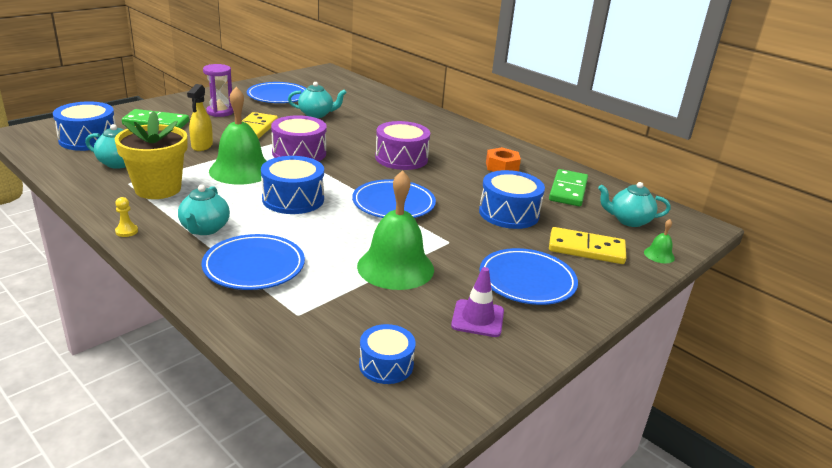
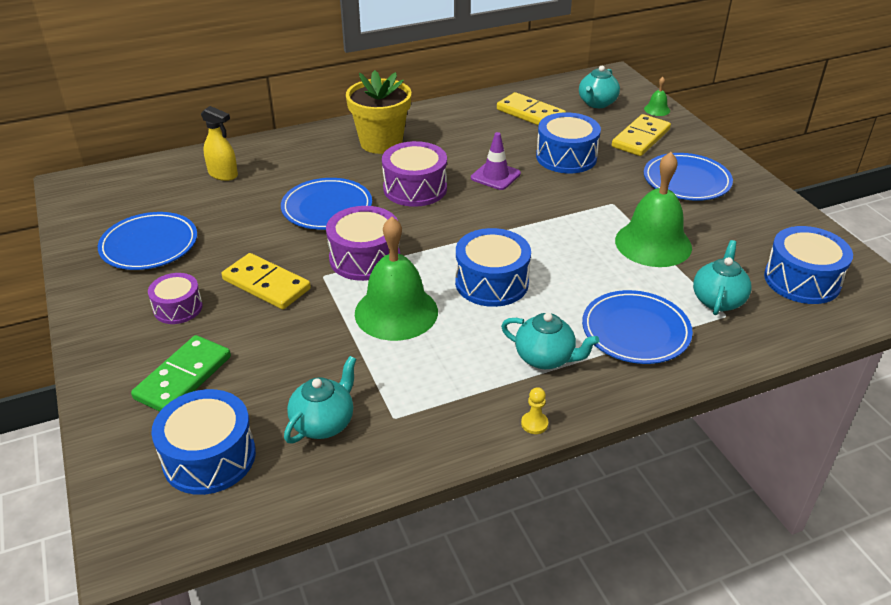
camera: 65 degrees left, 10 degrees up
(158, 189) = (424, 390): yellow flower pot -> yellow flower pot (381, 142)
(202, 146) = (299, 338): yellow spray bottle -> yellow spray bottle (223, 174)
(220, 112) = (178, 308): purple hourglass -> purple drum
(316, 114) = (243, 223): turquoise teapot -> turquoise teapot (718, 300)
(386, 365) = (802, 280): blue drum -> blue drum, size x1.59
(393, 204) = (525, 217): blue plate -> blue plate (327, 208)
(477, 318) = (740, 220): purple traffic cone -> purple traffic cone (495, 176)
(502, 167) = (464, 133): orange nut -> none
(568, 190) = (530, 114): green domino -> yellow domino

